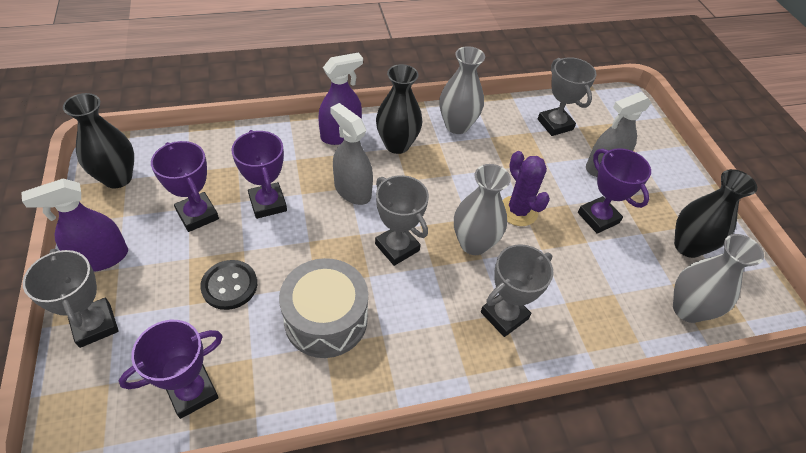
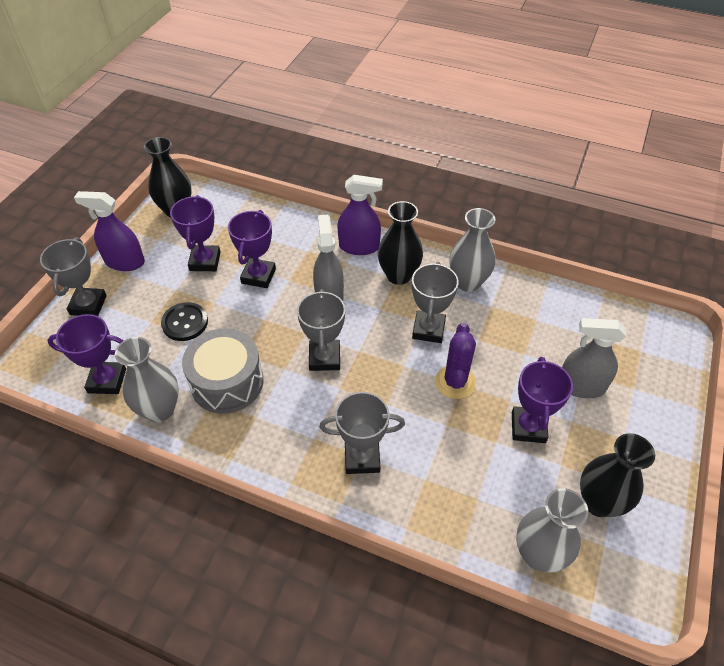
camera: 40 degrees right, 0 degrees up
(473, 243) = (389, 388): grey vase -> grey vase (160, 409)
(555, 124) = (568, 323): grey trophy -> grey trophy (428, 329)

